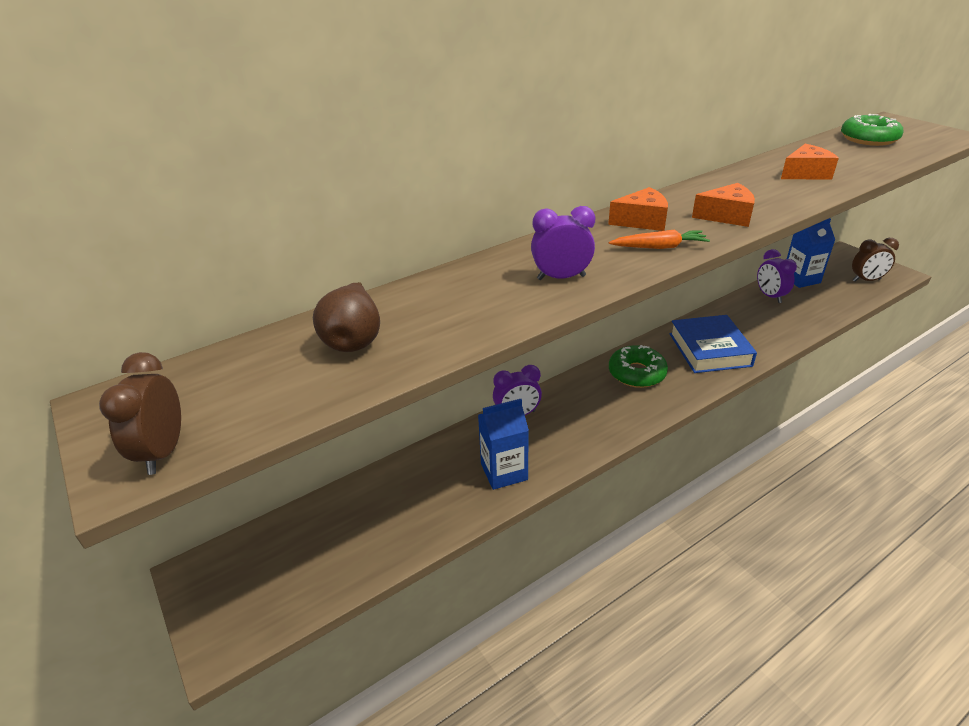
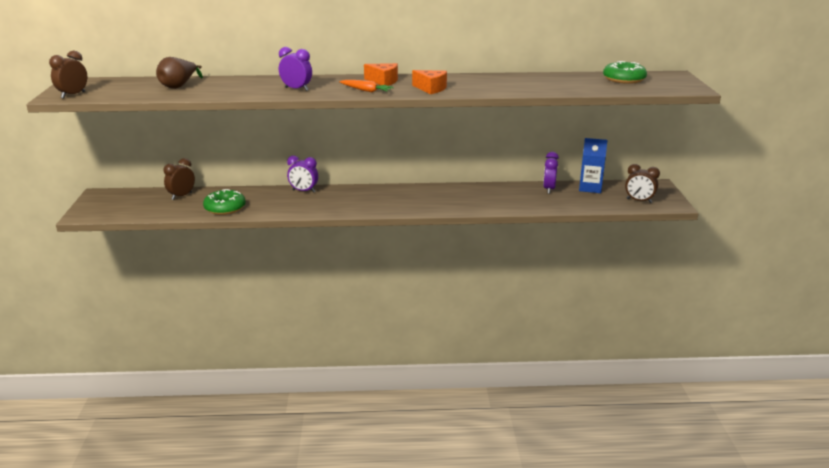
camera: 30 degrees right, 10 degrees down
(351, 507) = (181, 196): none -> brown clock
(504, 472) = (263, 206): blue carton -> none
(636, 373) = (395, 195): green donut -> green donut (225, 208)
(709, 349) = (457, 199): blue book -> none
(805, 173) = (528, 84): orange cheese -> none

